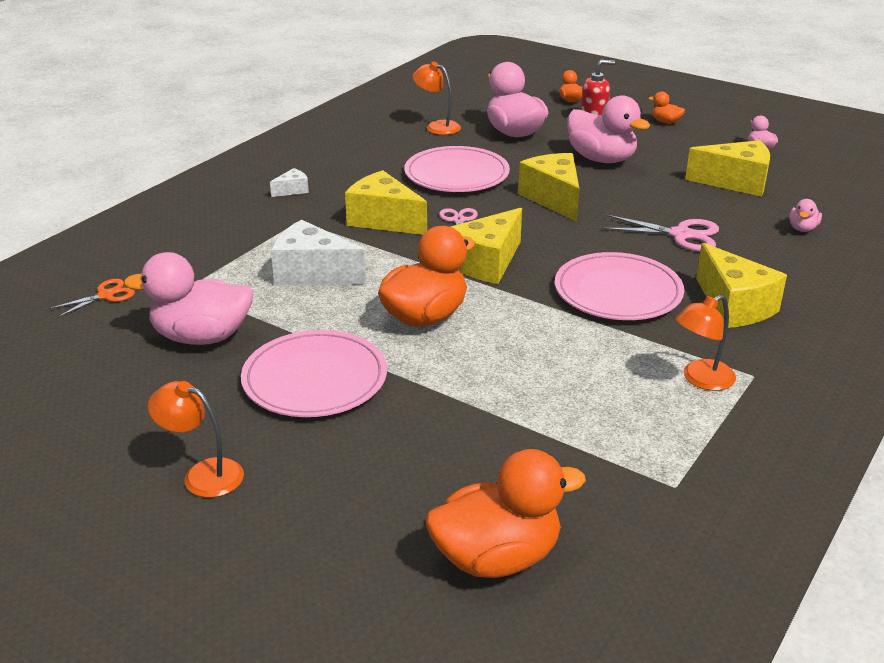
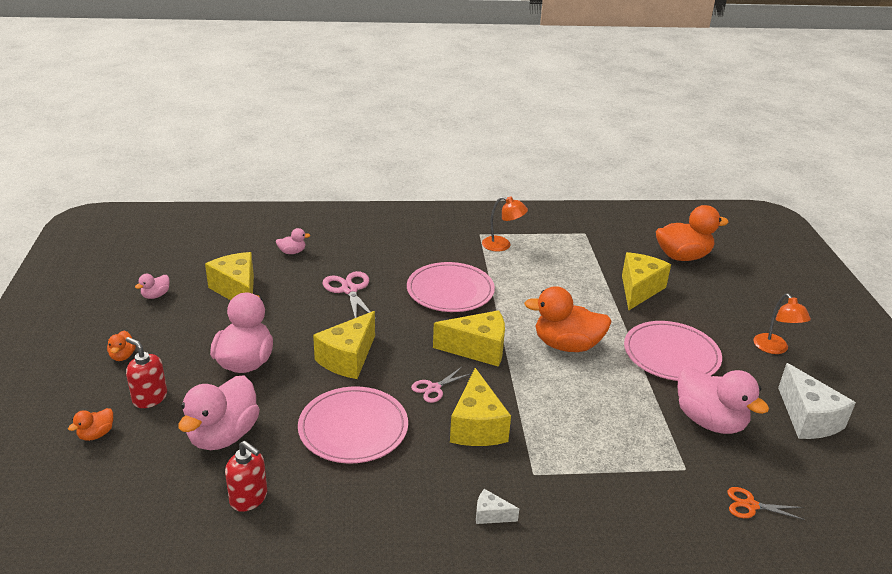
camera: 130 degrees left, 0 degrees up
(312, 273) = (588, 418): white cheese -> white cheese (808, 418)
(437, 126) = (249, 498): orange lamp -> red soap dispenser
(497, 557) = (682, 256): orange duck -> orange duck turned 135 degrees clockwise
(734, 306) = (419, 252): yellow cheese -> yellow cheese (639, 290)

